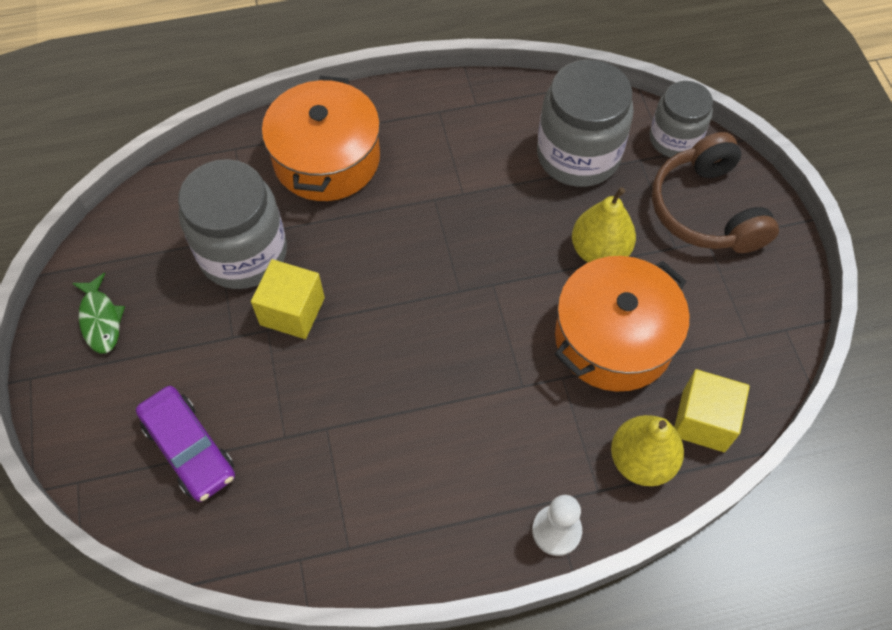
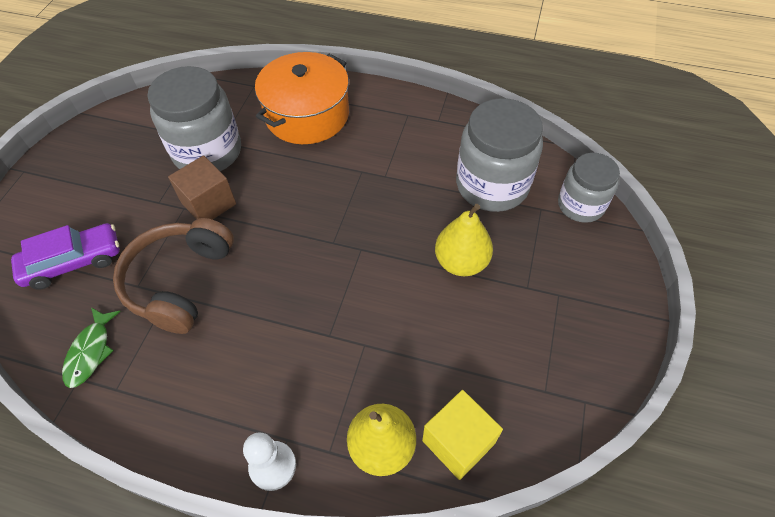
camera: 30 degrees right, 5 degrees down
(100, 320) = (91, 154): green fish -> green fish (91, 352)
(189, 449) = (73, 262): purple car -> purple car turned 105 degrees counterclockwise
(292, 311) = (208, 203): yellow cube -> brown cube
(613, 339) = (426, 335): orange pot -> none
(706, 210) = (573, 270): brown headphones -> brown headphones (180, 281)

